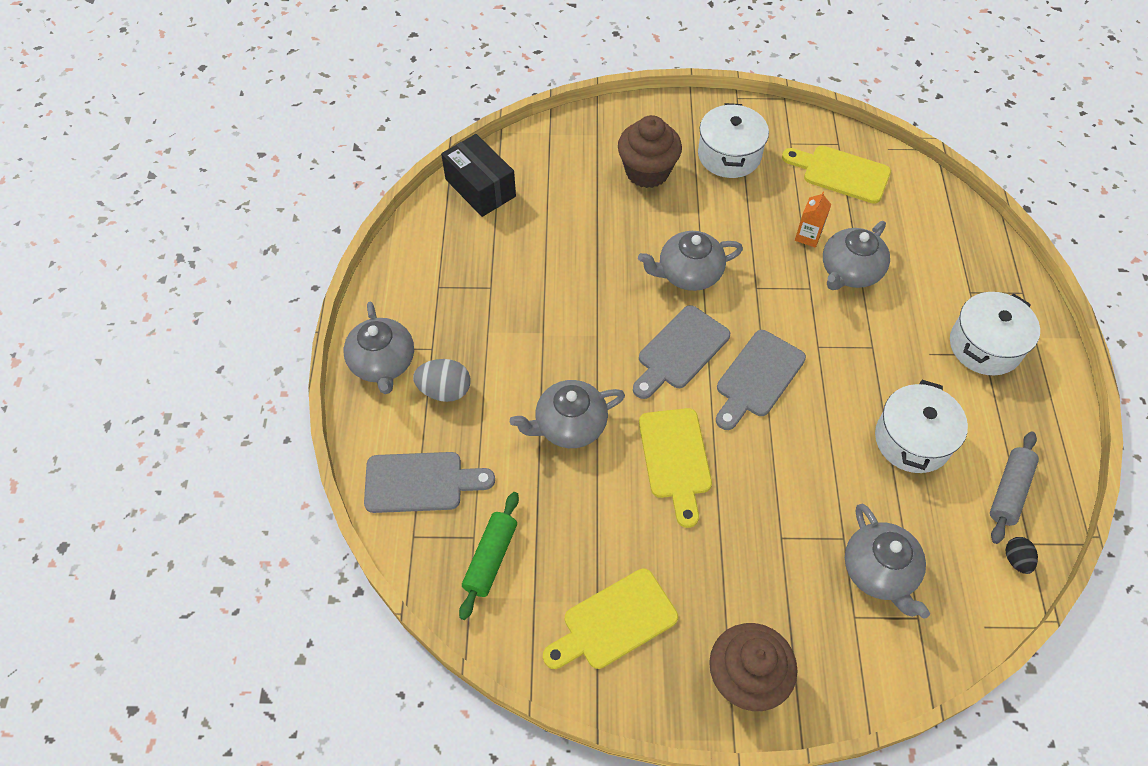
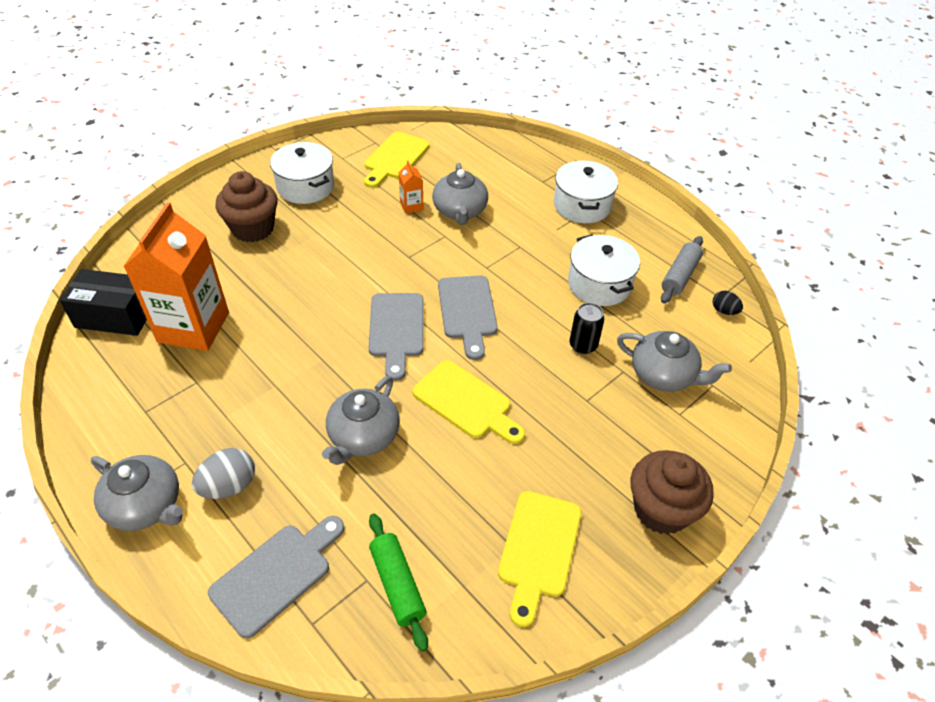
camera: 45 degrees left, 10 degrees down
(526, 237) = (193, 327): none -> orange carton
(688, 273) = (351, 276): grey teapot -> none
(831, 486) = (583, 345): none -> black can
(841, 173) = (395, 158): yellow cutting board -> yellow cutting board turned 45 degrees counterclockwise
(1009, 491) = (680, 276): grey rolling pin -> grey rolling pin turned 45 degrees clockwise

